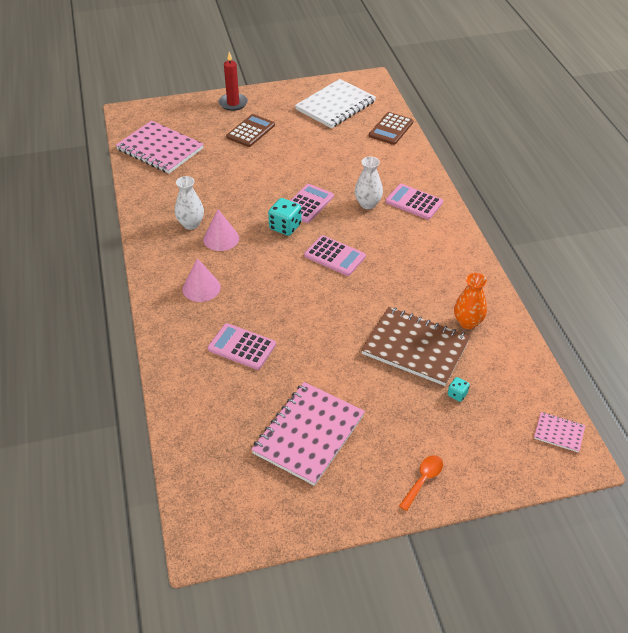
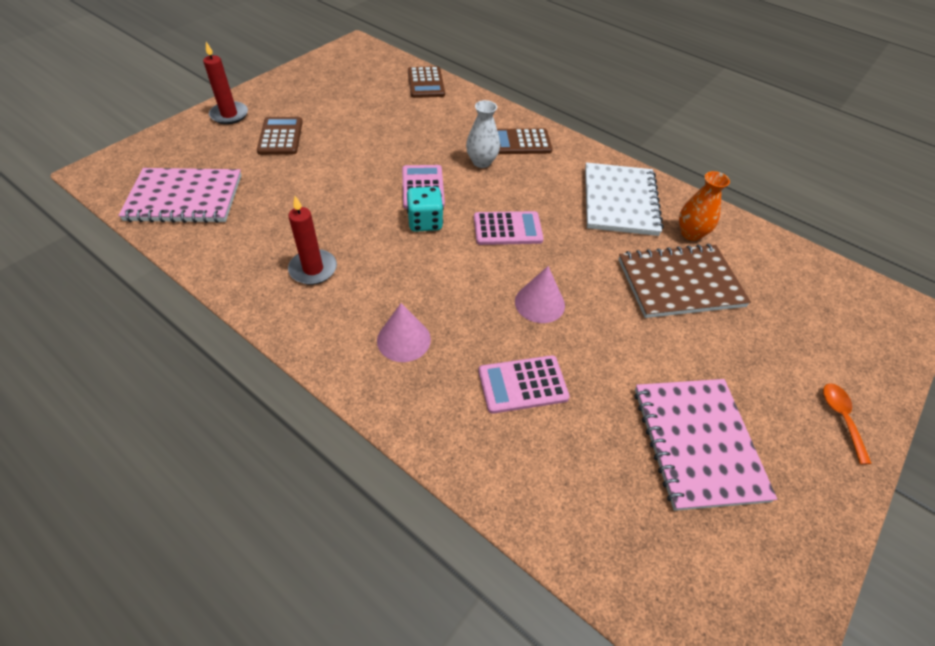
camera: 40 degrees left, 5 degrees up
(191, 224) = (313, 269): white vase -> red candle
(221, 238) = (367, 269): pink cone -> pink cone (539, 303)
(335, 106) = (347, 80): white notebook -> white notebook (620, 201)
(414, 202) = (521, 142): pink calculator -> brown calculator
(457, 394) = (763, 309): turquoise dice -> none
(559, 433) = (869, 296): pink notebook -> none

